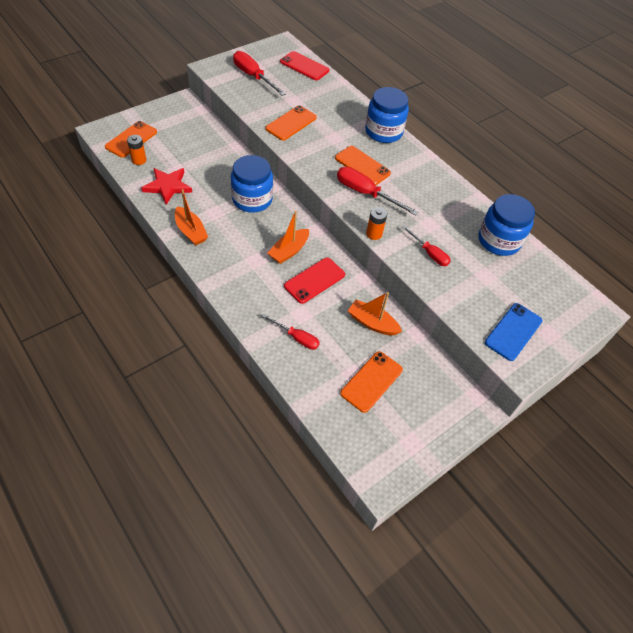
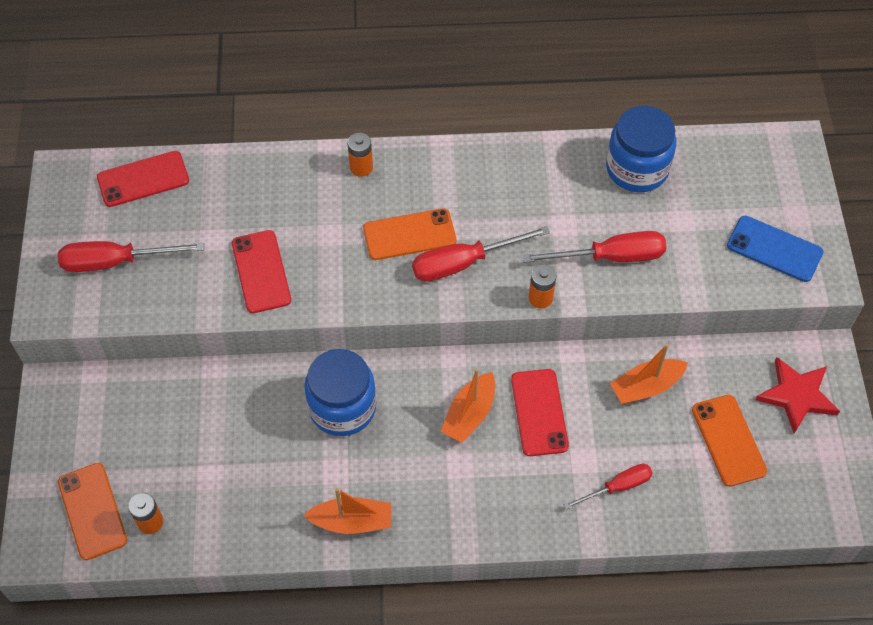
camera: 50 degrees left, 5 degrees up
(168, 186) = (238, 508): red star -> red star (797, 395)
(289, 251) = (469, 414): orange boat -> orange boat turned 45 degrees clockwise
(291, 123) = (261, 272): orange phone -> red phone
(383, 132) = (361, 167): blue jar -> orange battery
(429, 253) = (610, 257): red screwdriver -> red screwdriver, size x1.57
(513, 331) = (774, 249): blue phone -> blue phone turned 45 degrees counterclockwise

